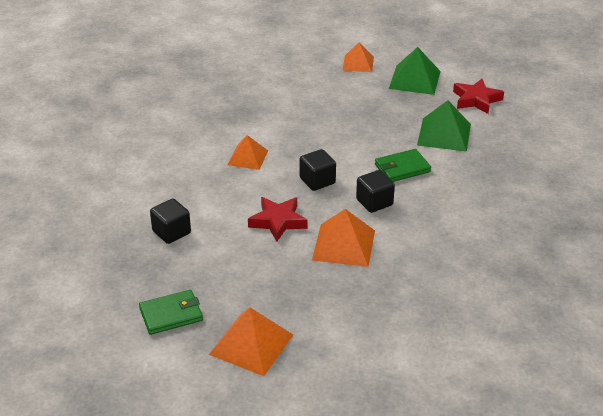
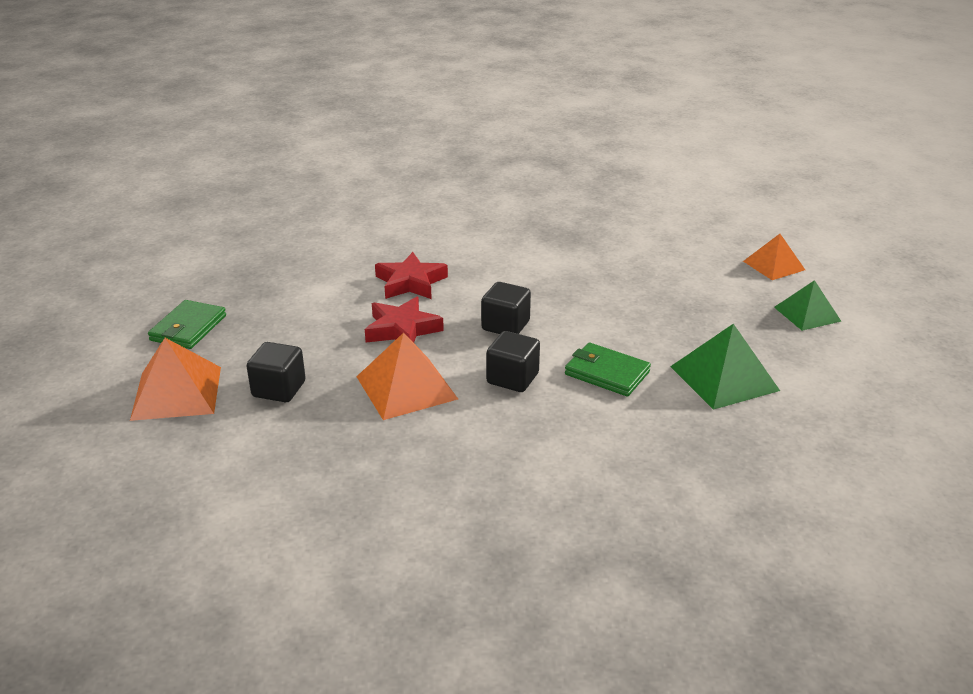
camera: 55 degrees right, 5 degrees down
(171, 232) = (318, 278): black cube -> black cube (279, 389)
(171, 314) = (188, 328): green wallet -> green wallet turned 75 degrees clockwise
(247, 157) = (493, 270): orange pyramid -> none
(415, 79) = (807, 314): green pyramid -> green pyramid, size x0.66
(476, 100) = (841, 375): red star -> red star (410, 282)

